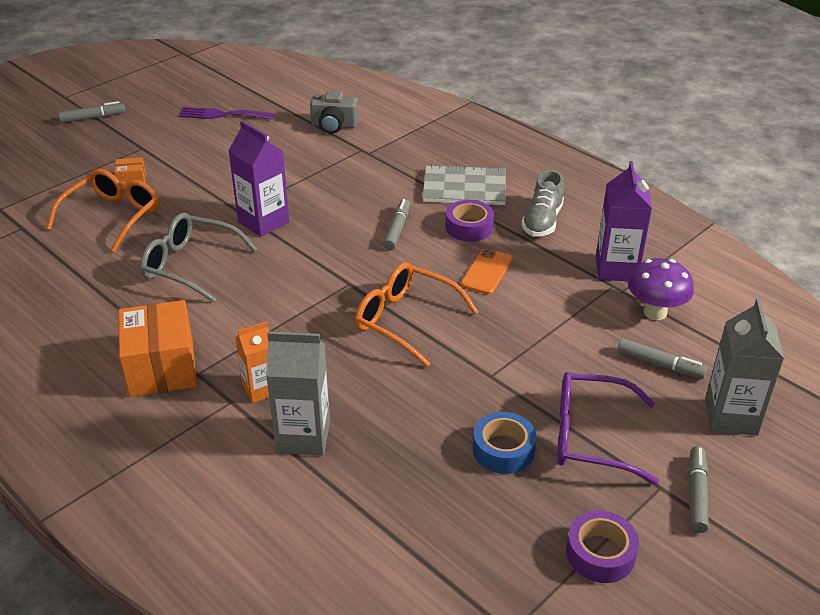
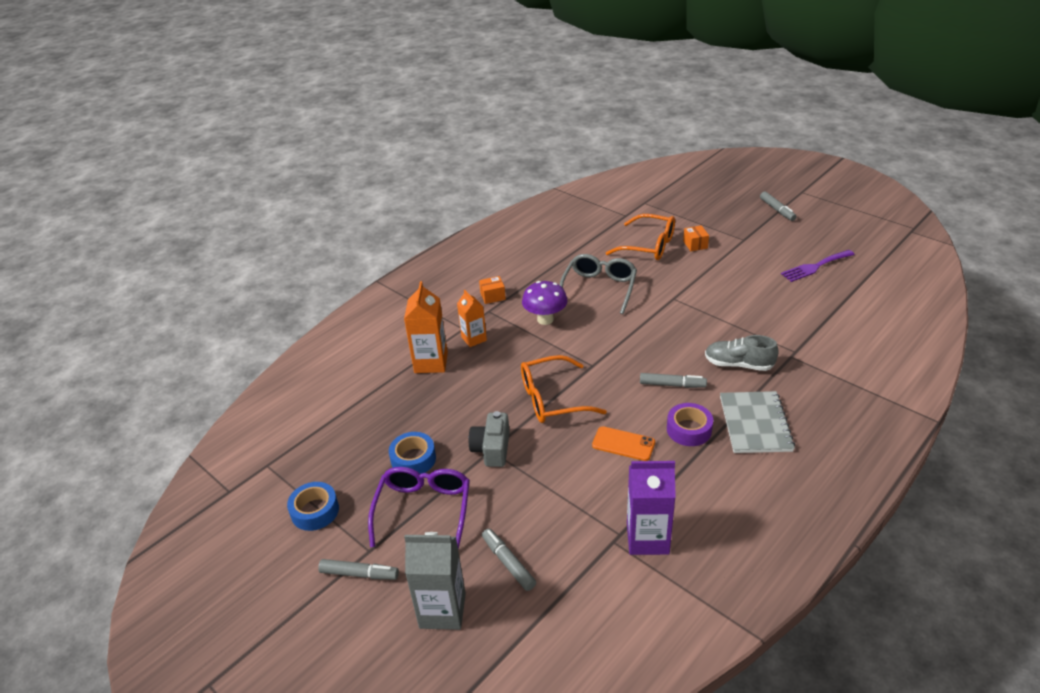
camera: 90 degrees right, 0 degrees up
(161, 368) = (493, 296): orange box -> orange box, size x0.47
(222, 115) = (815, 267): purple fork -> purple fork turned 120 degrees counterclockwise
(263, 222) = (662, 312): purple carton -> none
(303, 436) = (431, 362): grey carton -> orange carton
(334, 125) = (830, 330): grey camera -> grey camera (492, 449)
(405, 320) = (552, 399): orange glasses -> orange glasses turned 135 degrees counterclockwise
(542, 221) = (715, 482): grey shoe -> grey shoe (738, 364)
(600, 553) = (315, 511): purple tape -> blue tape
(655, 312) = (583, 565): purple mushroom -> purple mushroom (545, 319)
(660, 365) = (508, 563): grey marker -> grey marker turned 120 degrees clockwise

